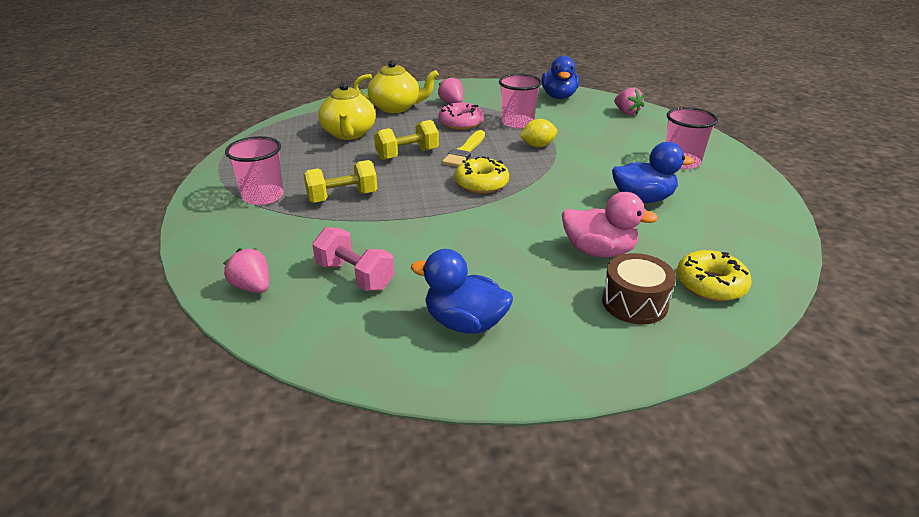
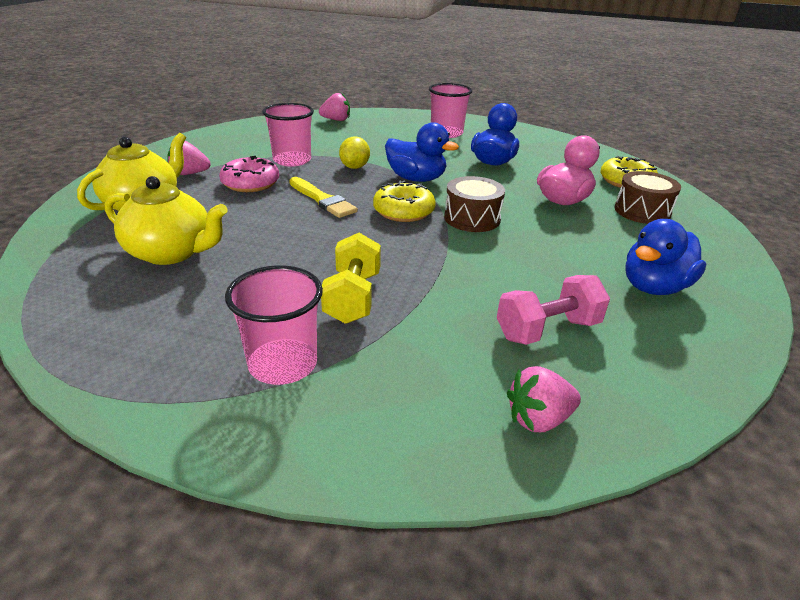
camera: 65 degrees left, 0 degrees up
(407, 154) = (288, 230): yellow dumbbell -> none
(502, 213) = (472, 218): none -> brown drum
(559, 97) = (262, 129): blue duck -> blue duck (416, 179)

